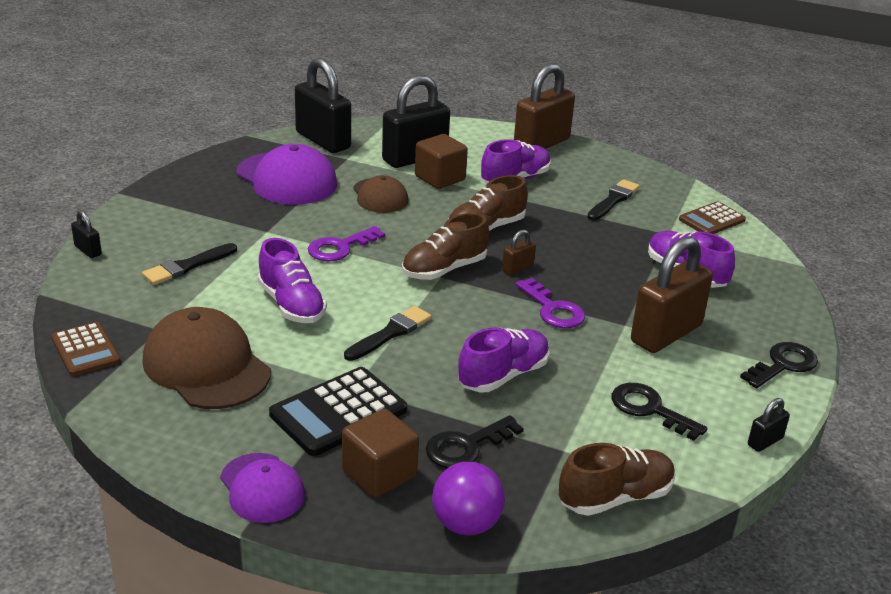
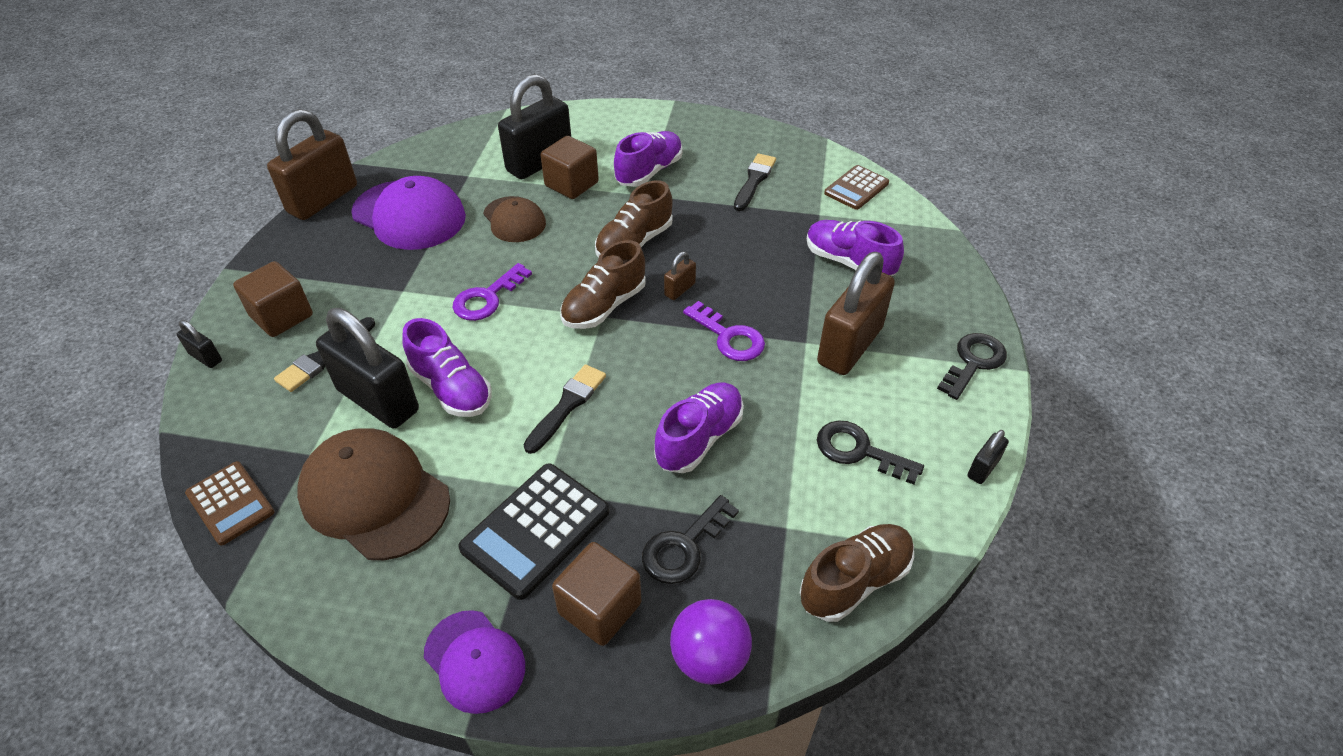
camera: 10 degrees left, 15 degrees up
(158, 233) = (282, 316): none -> brown cube
(323, 140) = (437, 156): black padlock -> black padlock (378, 400)
(541, 144) = (665, 121): brown padlock -> brown padlock (323, 199)

